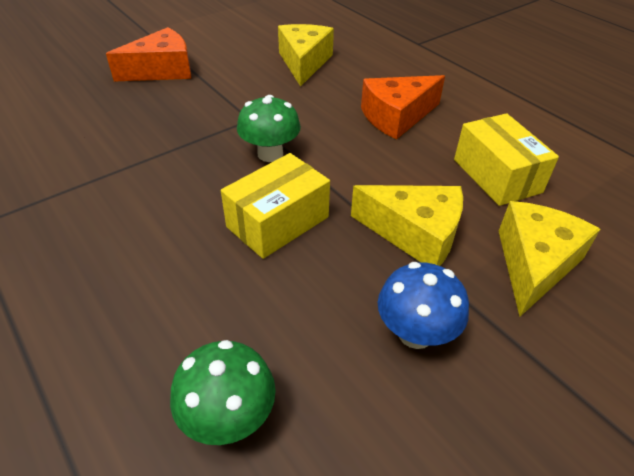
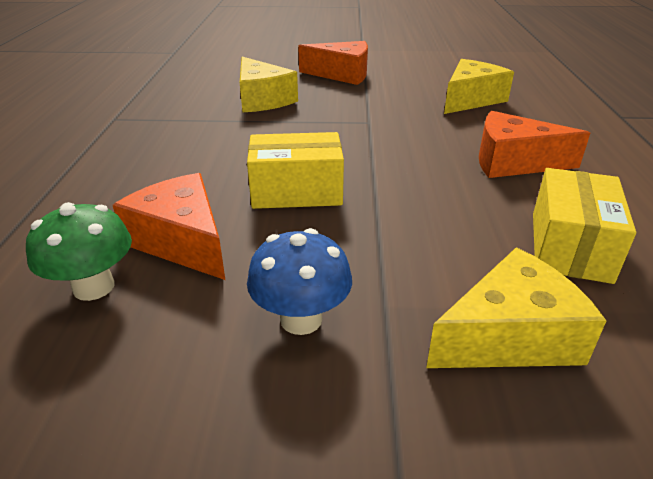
camera: 40 degrees right, 10 degrees down
(246, 325) = (182, 241): none -> orange cheese
(270, 154) = (353, 148): green mushroom -> none
(415, 234) = (406, 251): yellow cheese -> yellow cheese (262, 99)

